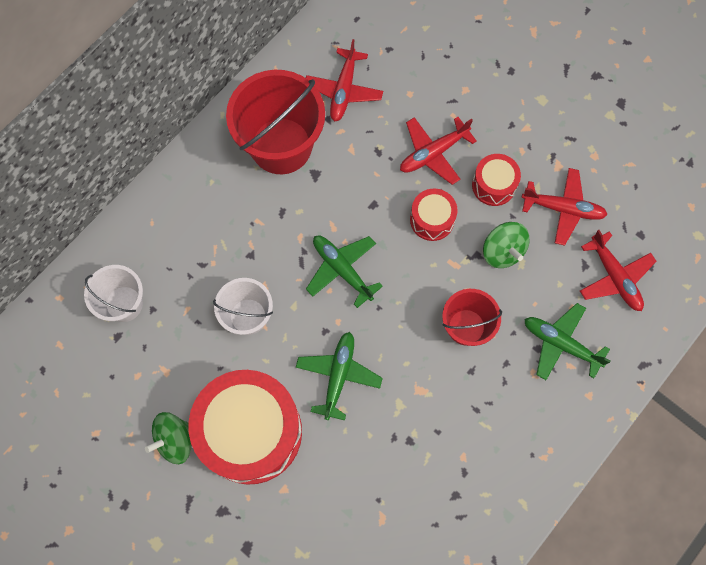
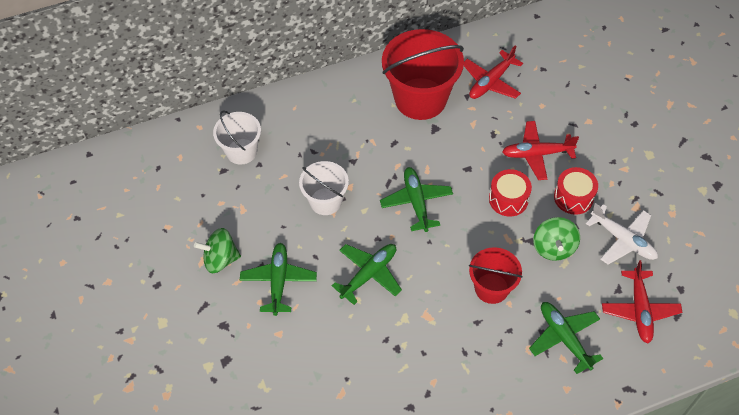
camera: 30 degrees right, 15 degrees down
(251, 432) = (279, 281): red drum -> green plane
(563, 209) = (623, 240): red plane -> white plane

